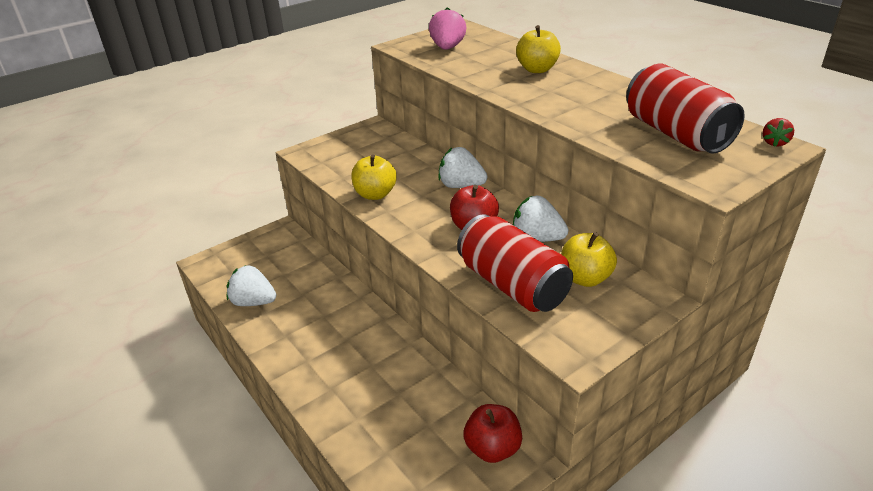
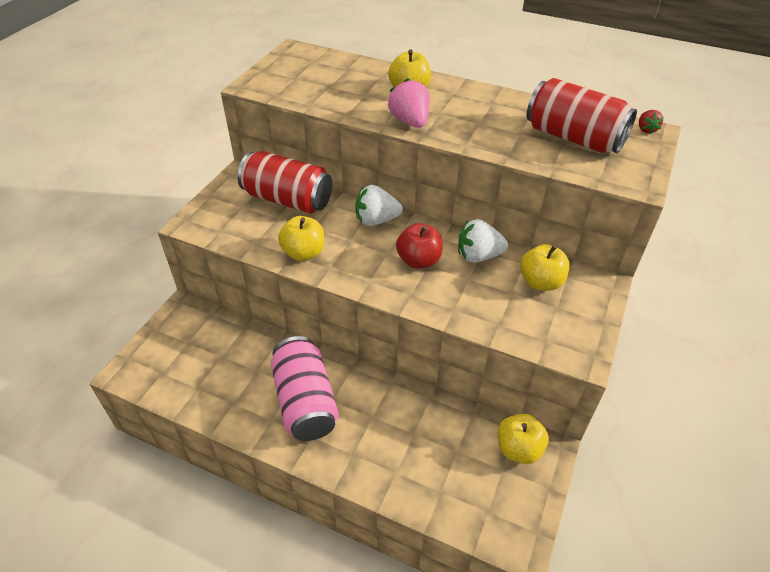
camera: 30 degrees left, 10 degrees up
(254, 302) = (213, 397): white strawberry -> none
(323, 331) = (305, 401): none -> pink can
(447, 48) = (304, 80): pink strawberry -> pink strawberry (410, 121)
(492, 448) = (518, 449): red apple -> yellow apple
(512, 285) = (491, 308): red can -> red can (288, 199)

